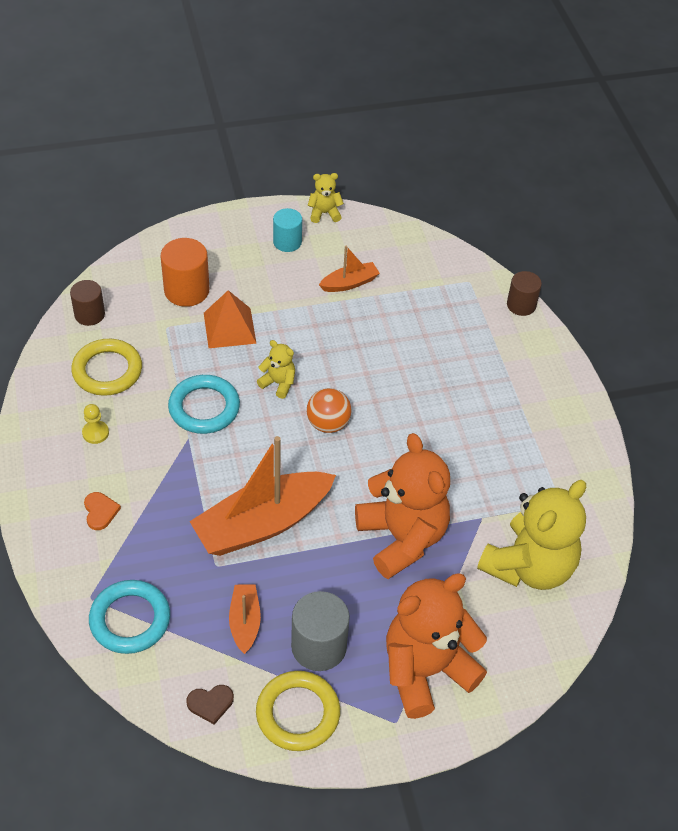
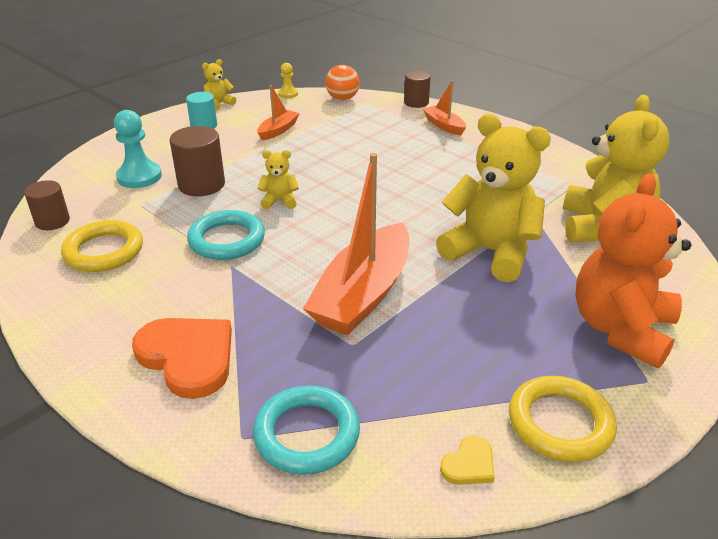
camera: 30 degrees left, 15 degrees down
(95, 433) = (129, 299): yellow pawn -> yellow pawn (288, 94)
(100, 511) = (188, 357): orange heart -> orange heart, size x2.16
(186, 290) = (139, 177): orange cylinder -> turquoise pawn
(210, 703) = (469, 464): brown heart -> yellow heart
(229, 328) = (201, 185): orange pyramid -> brown cylinder
(245, 622) = (427, 375): orange boat -> orange boat (444, 126)
(319, 646) = (515, 358): grey cylinder -> none
(328, 424) = (348, 209): orange ball -> orange ball (342, 98)
(402, 538) = (490, 252): orange teddy bear -> yellow teddy bear

